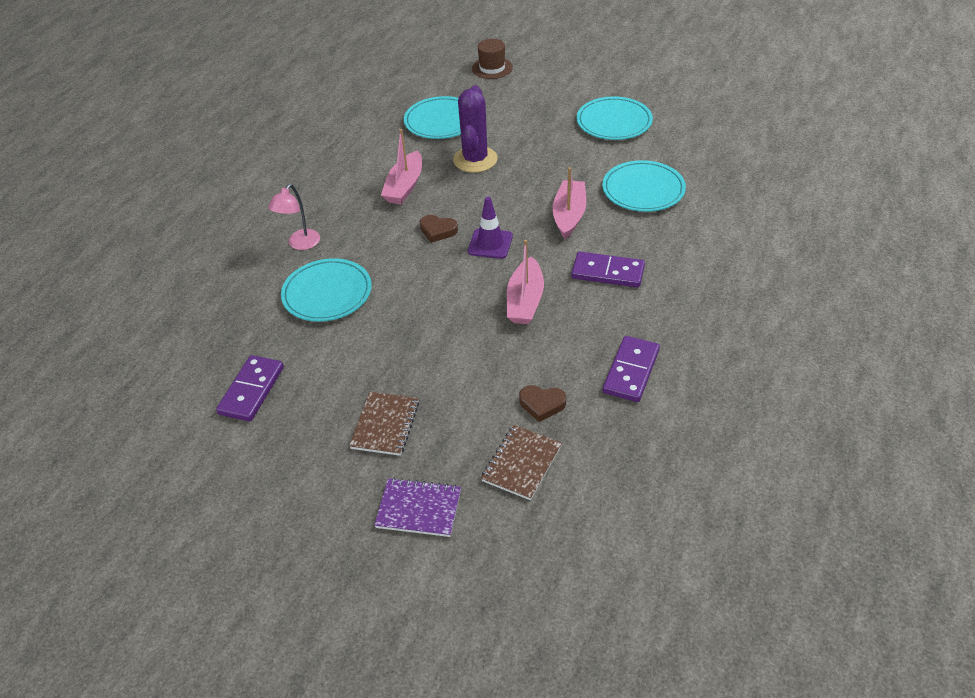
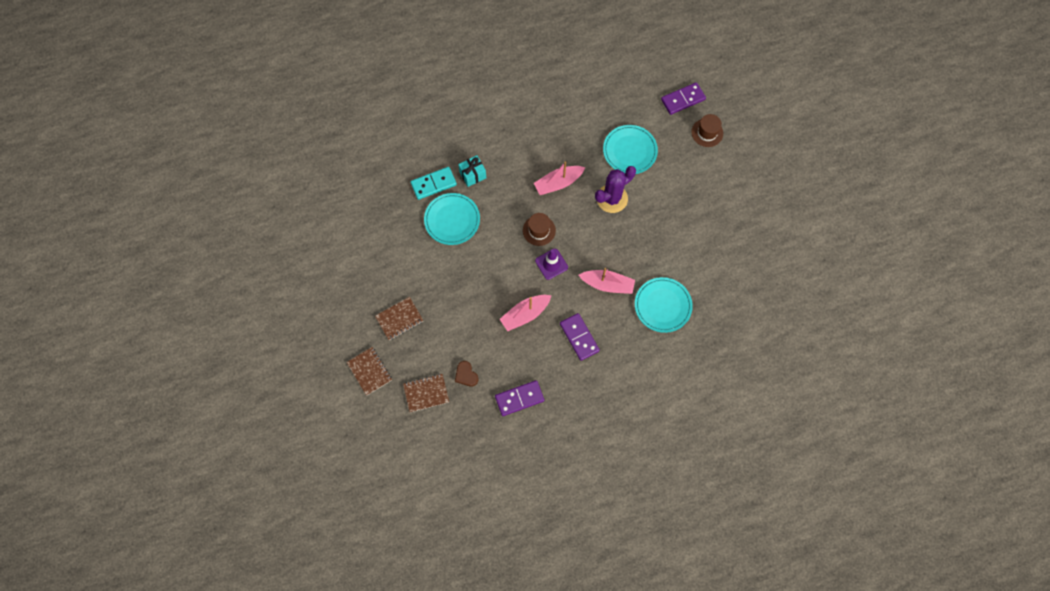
camera: 45 degrees right, 25 degrees up
(252, 390) = (370, 245): purple domino -> purple domino (683, 99)
(262, 282) = (433, 184): none -> turquoise domino
(300, 244) = (473, 175): pink lamp -> turquoise gift
(418, 509) = (369, 371): purple notebook -> brown notebook
(438, 231) = (539, 230): brown heart -> brown hat
(569, 215) = (607, 284): pink boat -> pink boat turned 45 degrees clockwise
(614, 122) = (713, 243): turquoise plate -> none

